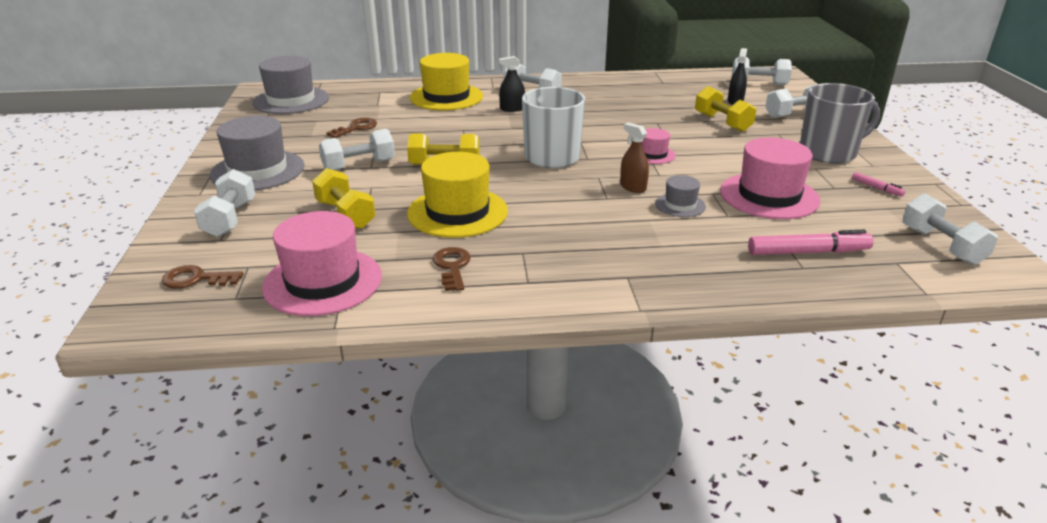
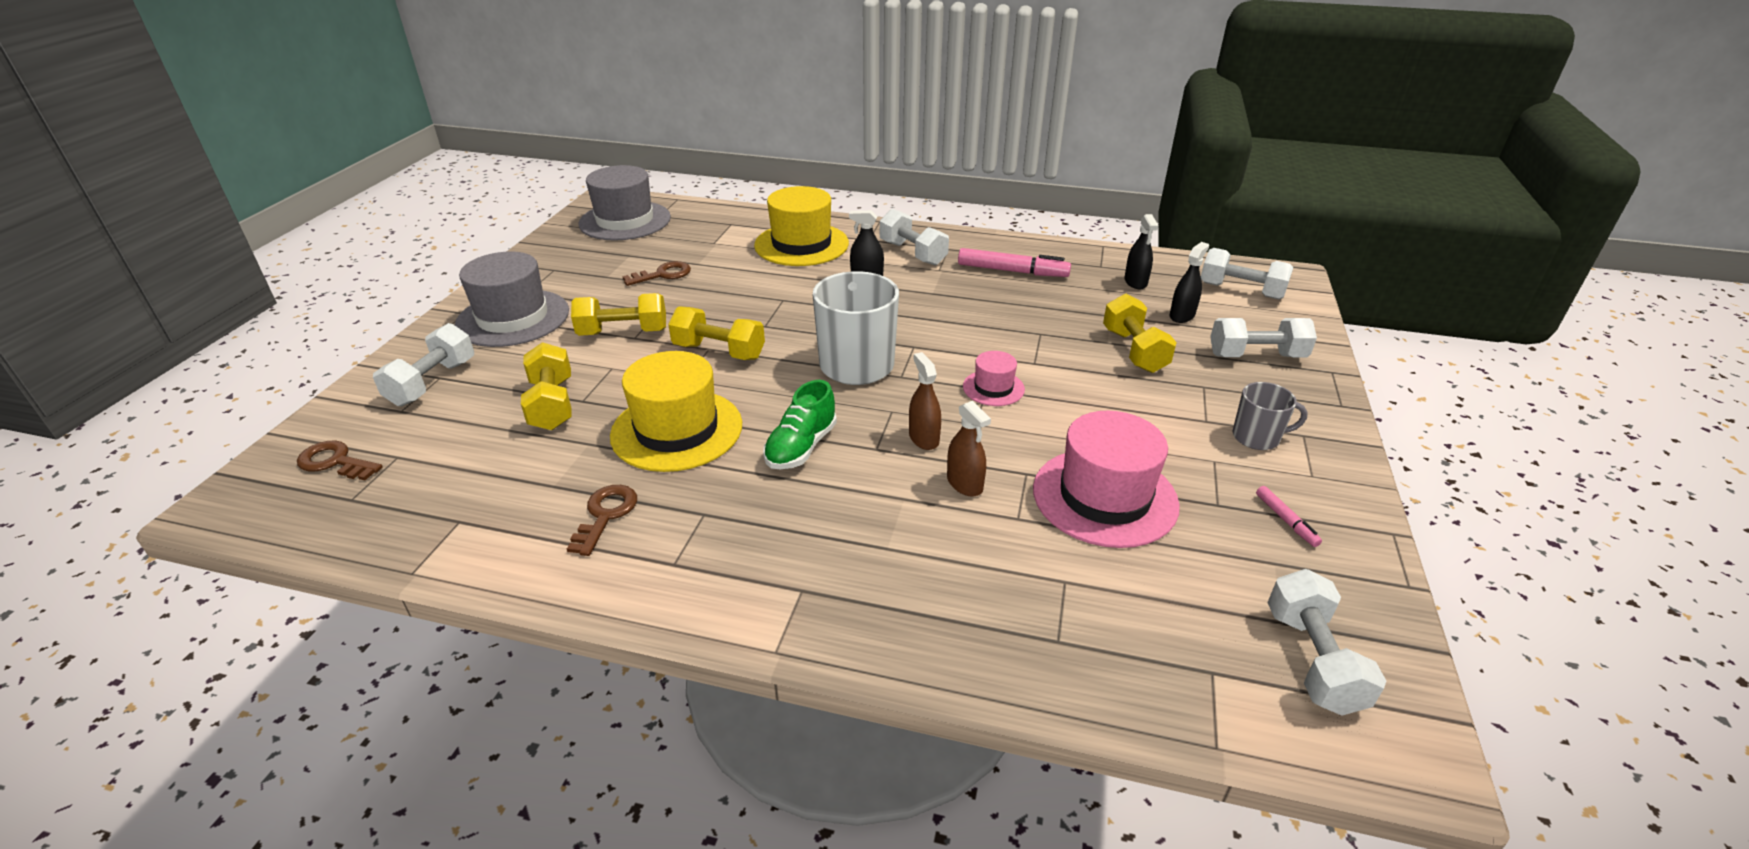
camera: 20 degrees right, 5 degrees up
(323, 281) = (452, 500): pink hat -> none
(359, 165) = (623, 332): white dumbbell -> yellow dumbbell
(556, 206) = (801, 447): none -> green shoe
(680, 205) = (964, 484): grey hat -> brown spray bottle
(692, 88) = (1135, 282): none -> black spray bottle
(808, 252) = (1086, 615): pink marker -> pink marker (1012, 271)
(829, 153) = (1257, 437): grey mug -> grey mug, size x0.54

